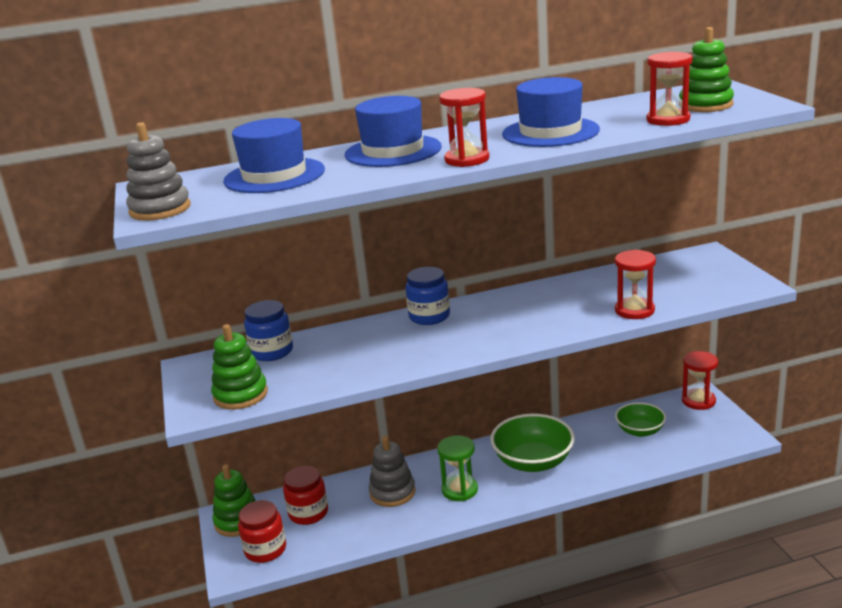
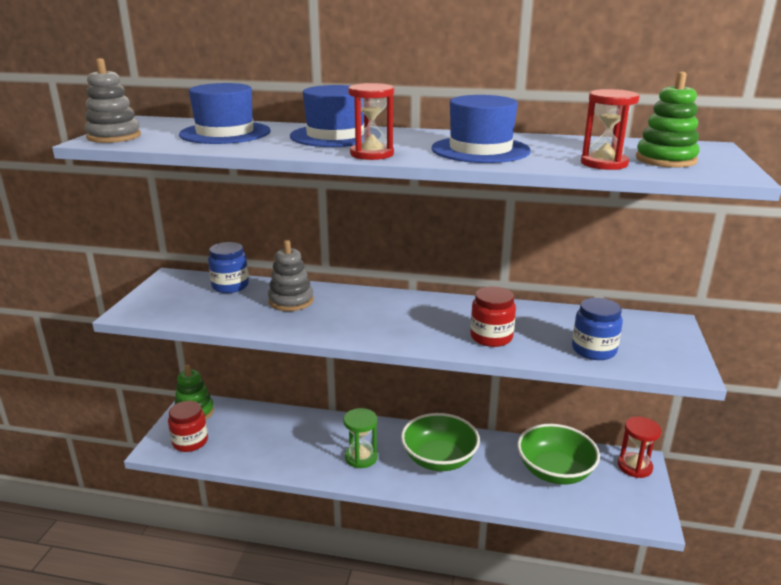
camera: 25 degrees right, 0 degrees up
(240, 395) = (171, 310): green stacking toy -> none
(308, 513) = (242, 427): red jar -> red jar (491, 337)
(392, 492) = (312, 437): grey stacking toy -> grey stacking toy (291, 301)
(429, 316) = (367, 298): blue jar -> blue jar (594, 350)
(634, 310) = (539, 352): red hourglass -> none
(640, 431) = (555, 471): green bowl -> green bowl, size x1.62

